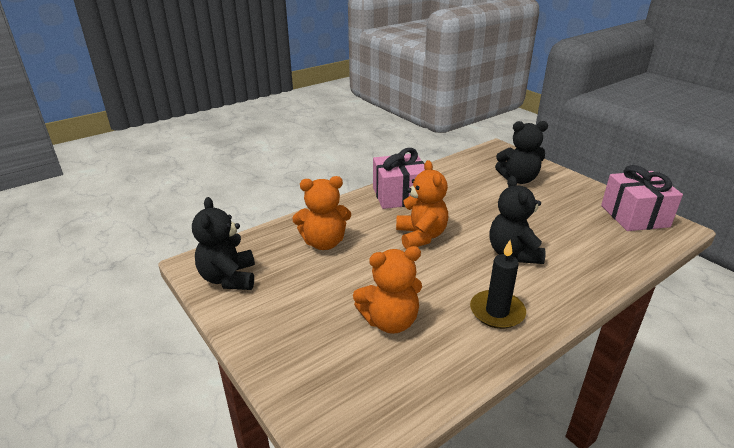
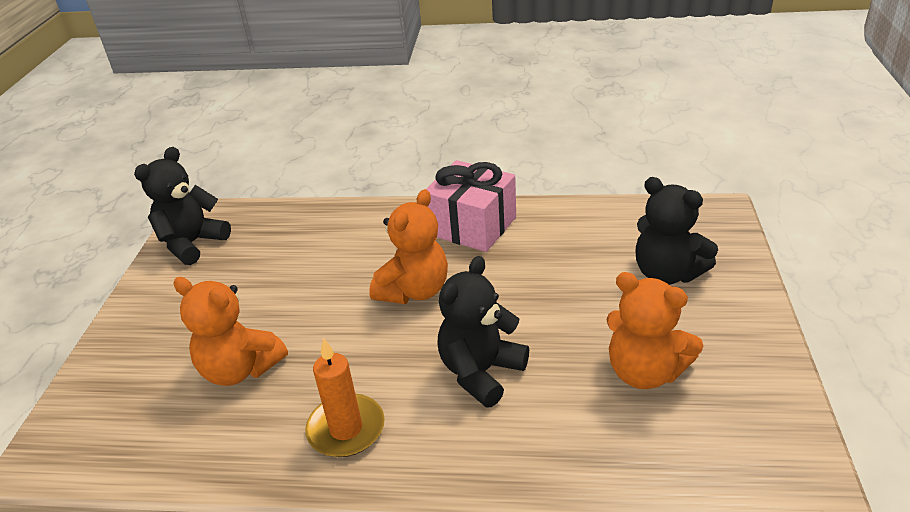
camera: 45 degrees right, 5 degrees up
(324, 243) = (313, 247): orange teddy bear -> orange teddy bear (644, 372)
(497, 312) = (346, 429): black candle -> orange candle
(634, 216) = (757, 422): pink gift -> none

